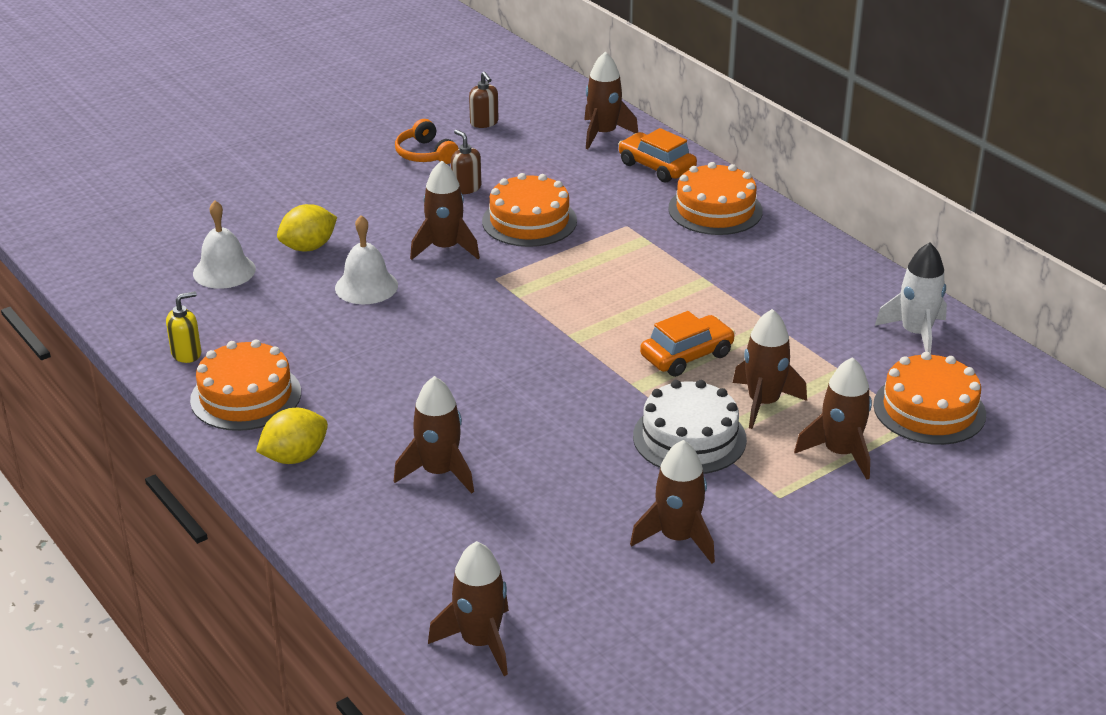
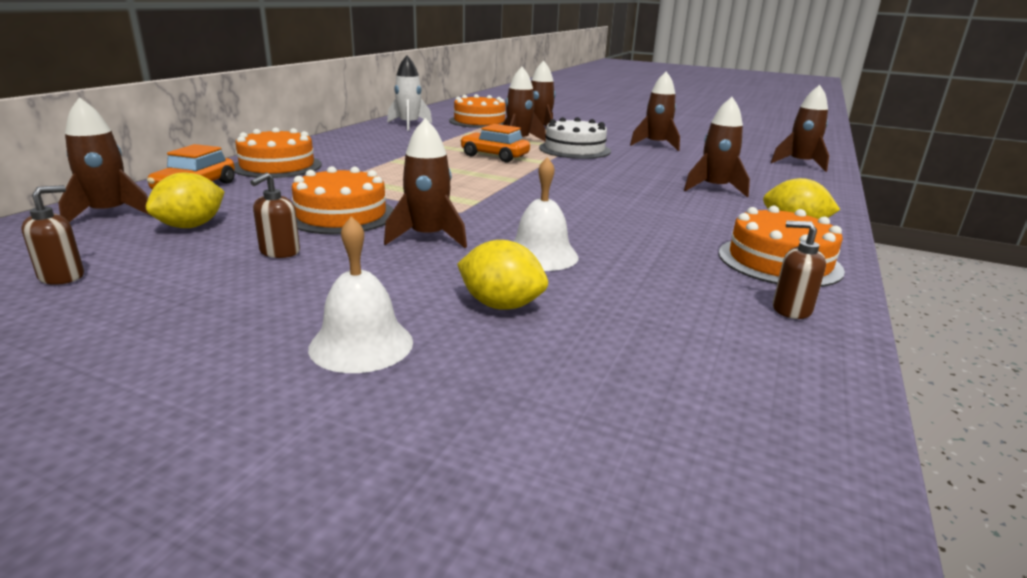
camera: 120 degrees left, 10 degrees down
(186, 354) = (791, 309): yellow soap dispenser -> brown soap dispenser
(224, 271) = (622, 345): white bell -> white bell (361, 344)
(425, 154) = (181, 294): orange headphones -> none
(549, 161) = (191, 226): none -> yellow lemon

